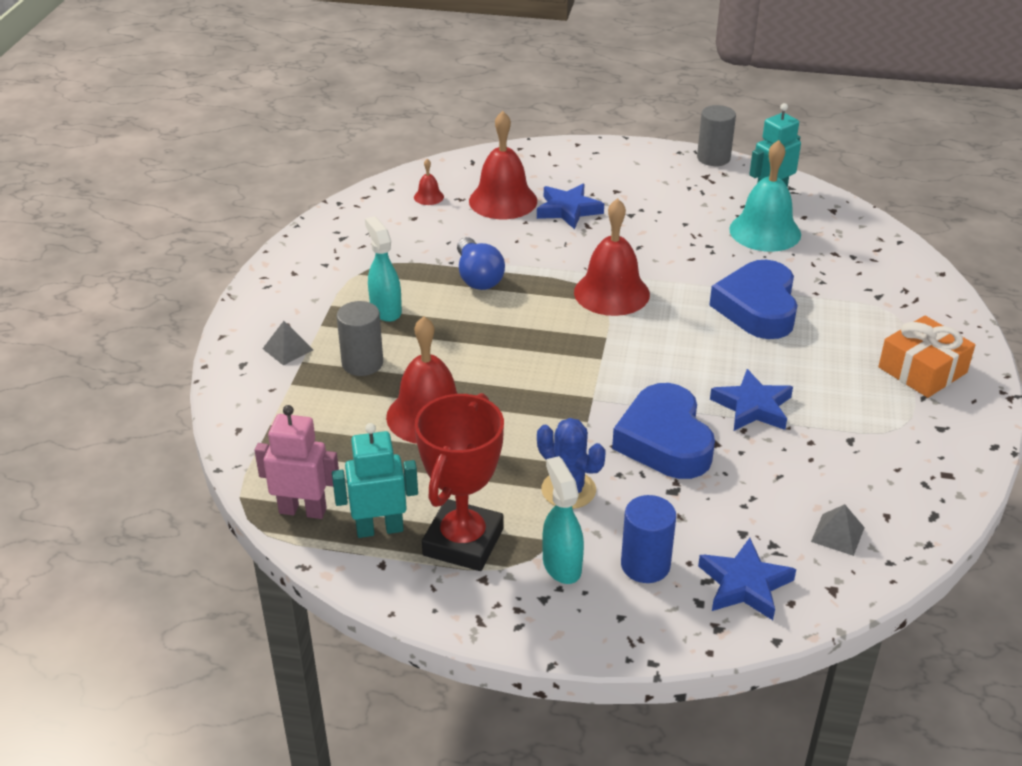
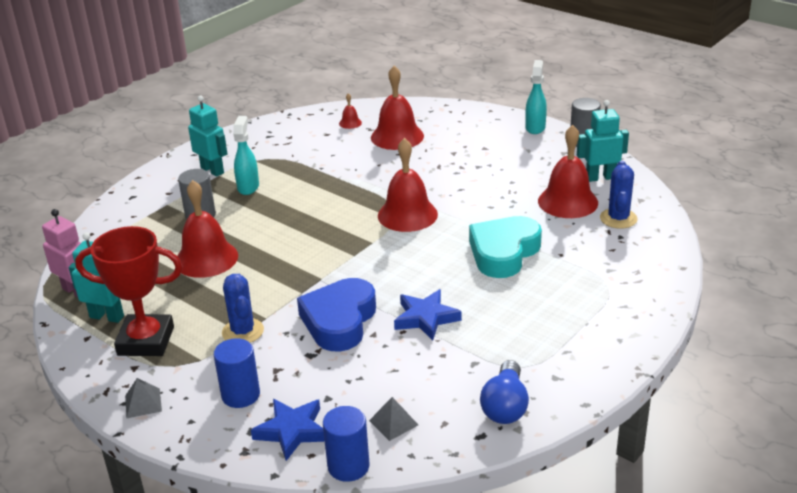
camera: 30 degrees right, 5 degrees down
(287, 349) = (166, 195): grey pyramid -> grey pyramid (143, 403)
(315, 300) = (212, 170): none -> turquoise robot
(463, 542) = (146, 341): red trophy -> red trophy turned 45 degrees clockwise
(478, 277) = (328, 181): blue light bulb -> blue light bulb (505, 406)
(561, 565) = (189, 376): turquoise spray bottle -> turquoise spray bottle (535, 127)
(568, 210) = (436, 153): blue star -> none
(757, 308) = (503, 253): blue heart -> turquoise heart
(765, 231) = (568, 202): turquoise bell -> red bell
(832, 237) = (618, 218): none -> blue cactus
(842, 599) = (348, 466): none -> blue cylinder
(922, 370) = (586, 332): orange gift -> none

